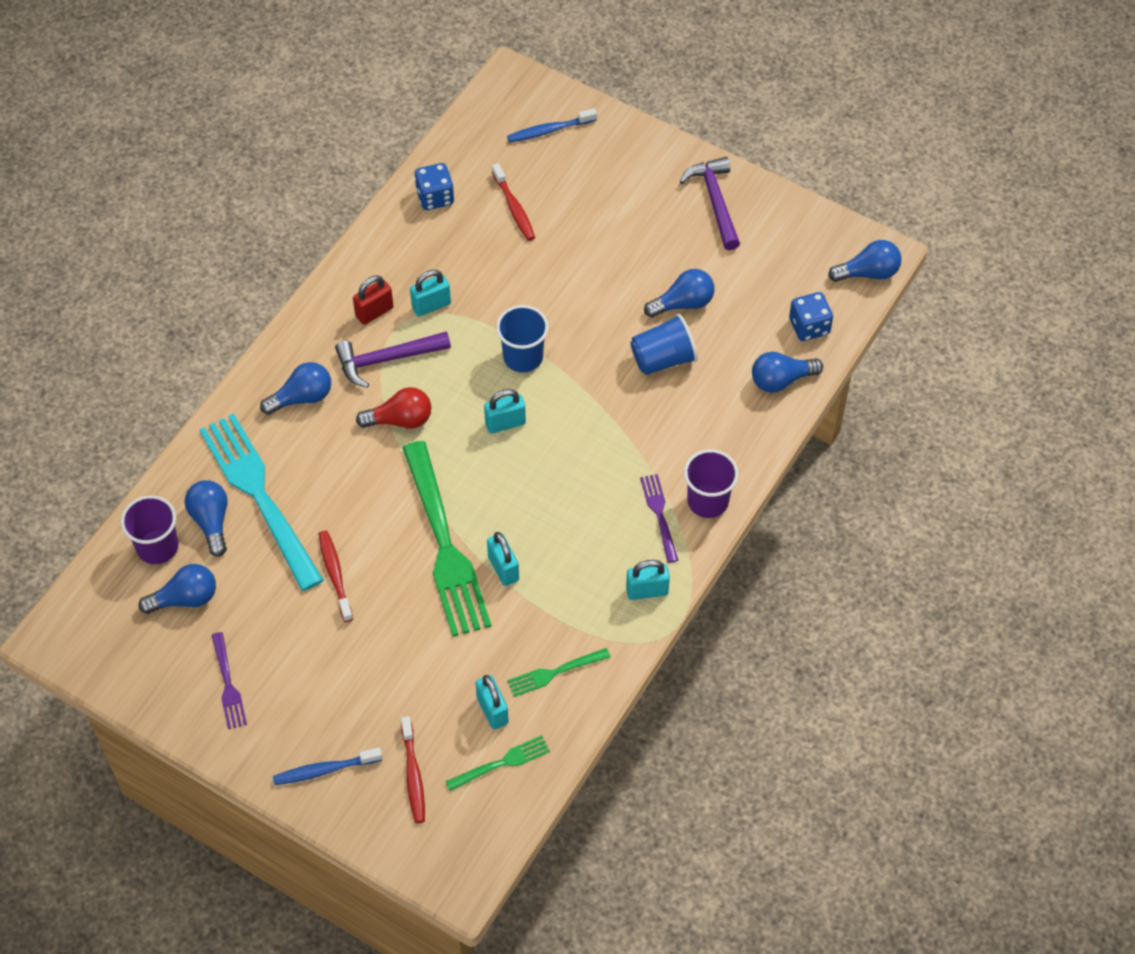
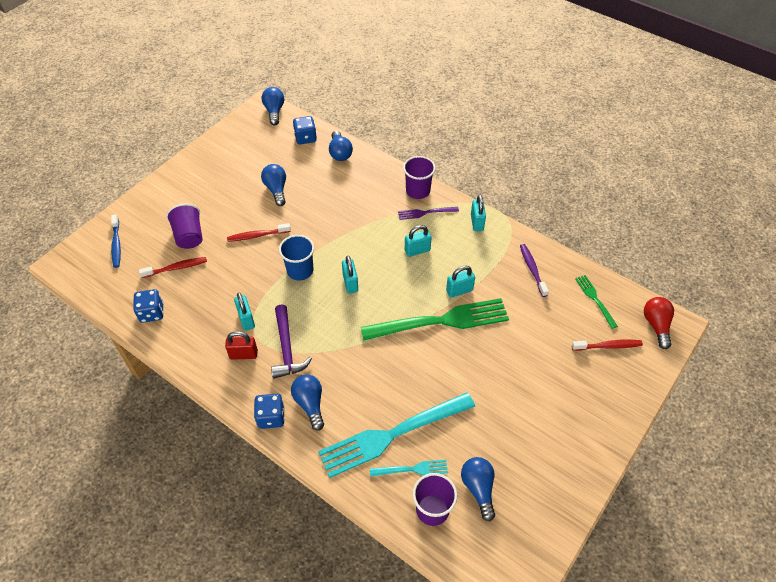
camera: 85 degrees left, 5 degrees down
(211, 521) = (412, 469): blue light bulb -> turquoise fork
(228, 684) = (549, 458): purple fork -> none
(282, 357) = (271, 417): none -> blue dice
(324, 770) = (610, 397): blue toothbrush -> none
(335, 574) = (461, 386): red toothbrush -> red toothbrush (257, 235)
(374, 312) = (243, 354): red padlock -> red padlock turned 60 degrees counterclockwise
(400, 420) = (339, 342): red light bulb -> red light bulb (656, 325)
(492, 710) = (559, 302): turquoise padlock -> turquoise padlock (417, 250)
(555, 672) = (532, 269): green fork -> purple toothbrush
(574, 211) = (189, 236): none -> purple cup
(663, 359) = (315, 202): blue cup -> none
(715, 201) = (204, 169): purple hammer -> none

